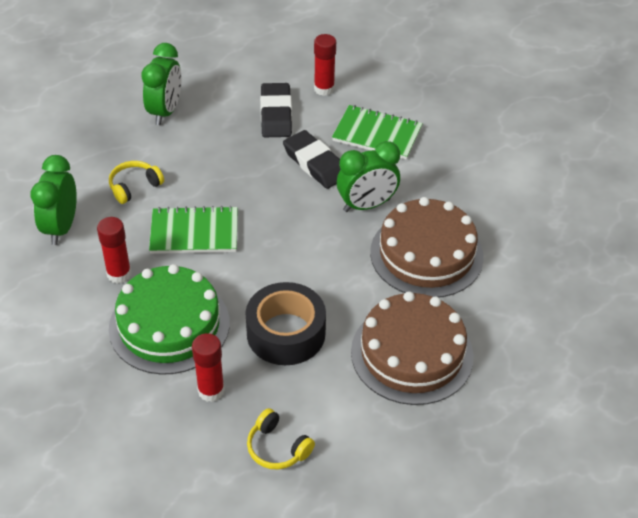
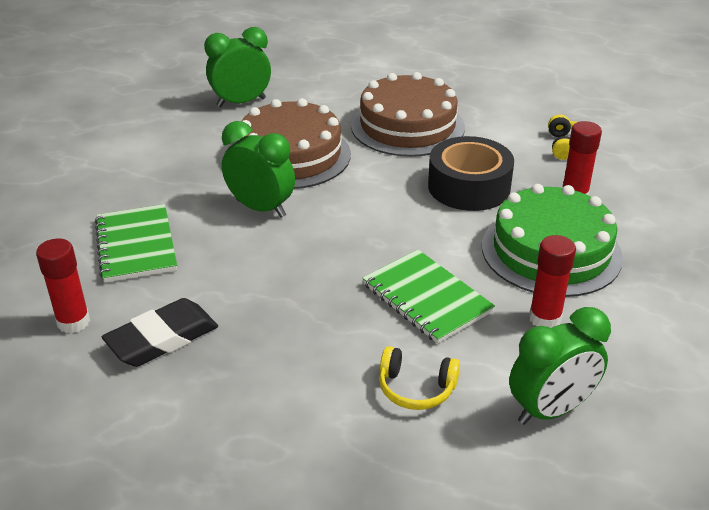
camera: 125 degrees left, 10 degrees down
(165, 112) = (246, 451): green clock -> green clock (241, 102)
(315, 163) = (228, 266): black eraser -> none

